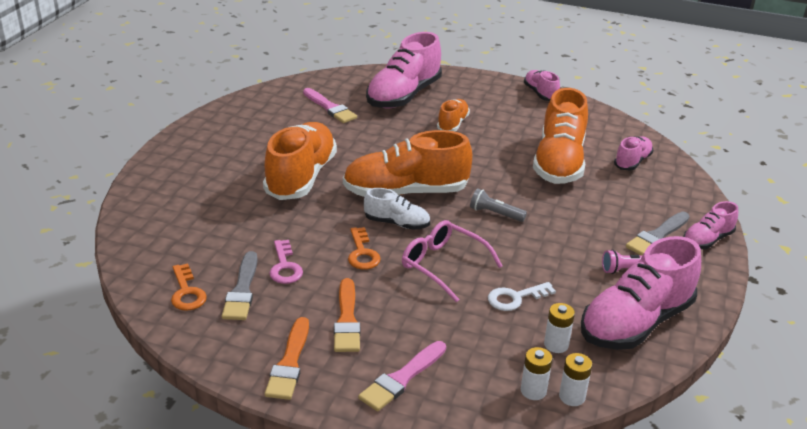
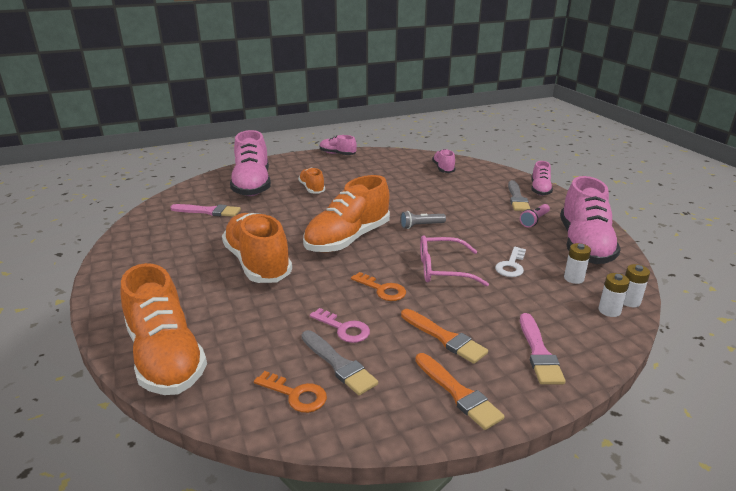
camera: 40 degrees left, 5 degrees down
(397, 223) = (373, 260): white shoe -> none
(559, 163) = (408, 184): orange shoe -> orange shoe (166, 357)

